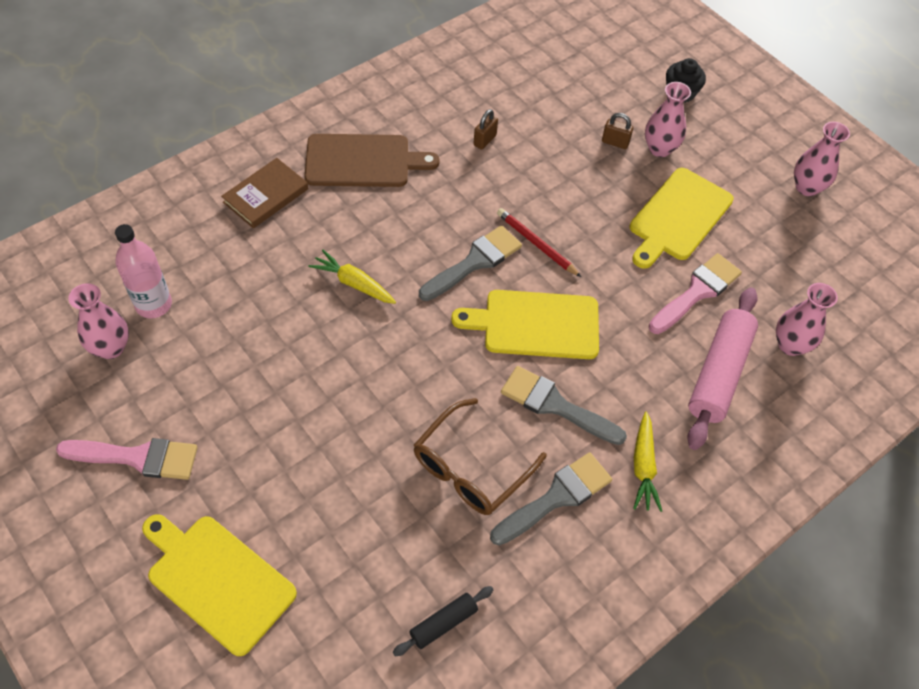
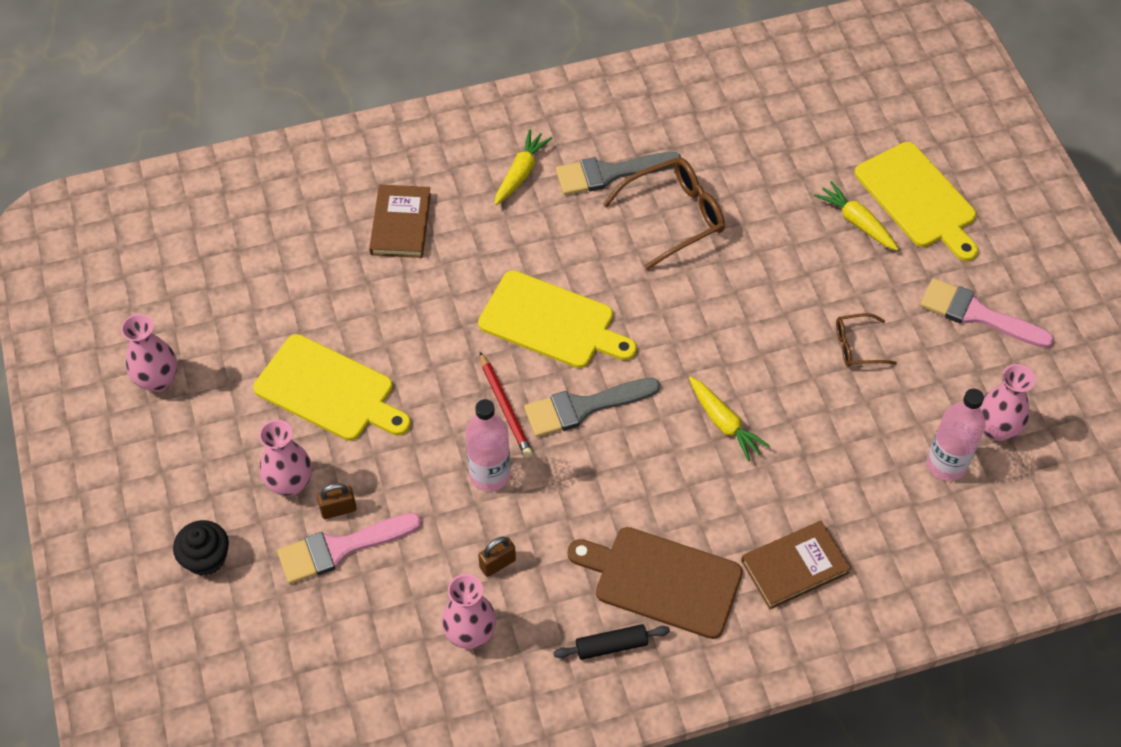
camera: 155 degrees left, 0 degrees up
(252, 387) = (857, 346): none -> brown glasses
(280, 526) = (856, 222): none -> yellow carrot
(443, 623) = (742, 119): black rolling pin -> black rolling pin (611, 646)
(521, 193) = (489, 475): none -> pink bottle
(556, 405) = (571, 243): grey brush -> none
(615, 142) = (338, 509): brown padlock -> brown padlock turned 60 degrees counterclockwise
(678, 217) = (329, 390): yellow cutting board -> yellow cutting board turned 60 degrees clockwise
(697, 292) = (367, 304): pink brush -> pink brush (341, 548)
(719, 374) = (401, 224): pink rolling pin -> brown book
(790, 345) = (313, 228): pink vase -> pink vase (470, 634)

